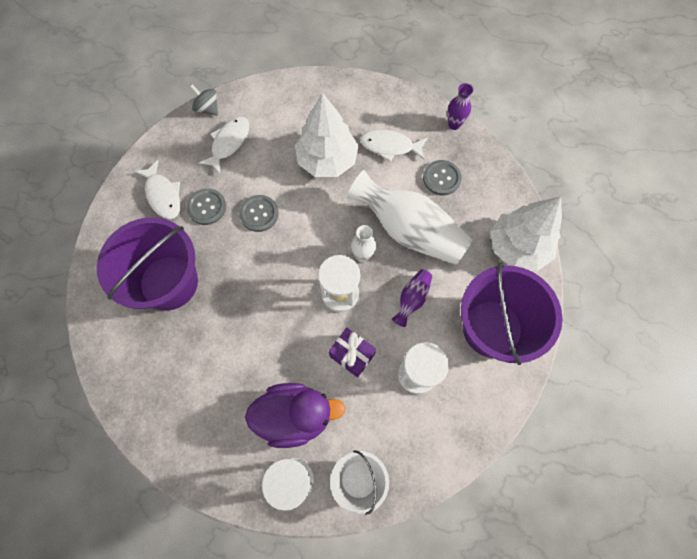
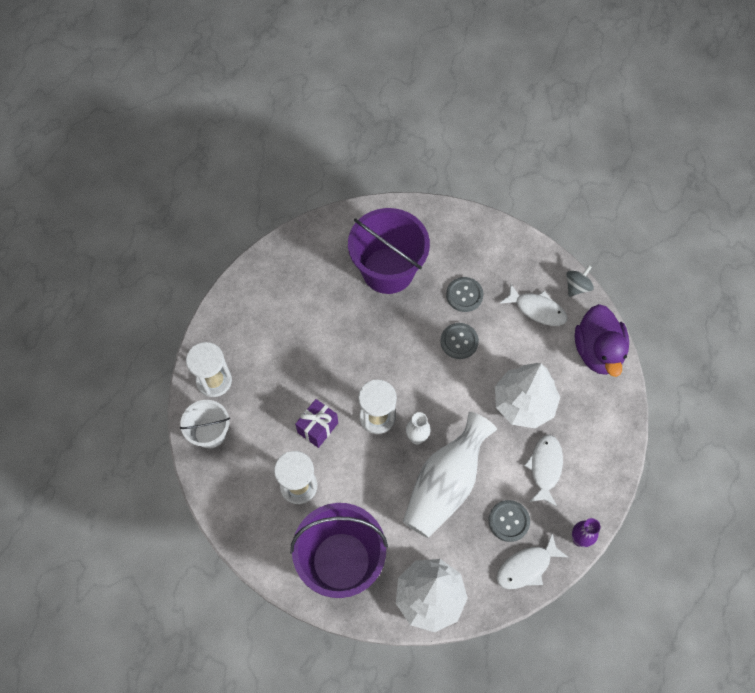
camera: 90 degrees right, 5 degrees down
(163, 195) = (475, 257): white fish -> white fish (526, 567)
(295, 415) = (266, 380): purple duck -> purple duck (597, 351)
(412, 299) = (371, 484): purple vase -> none

